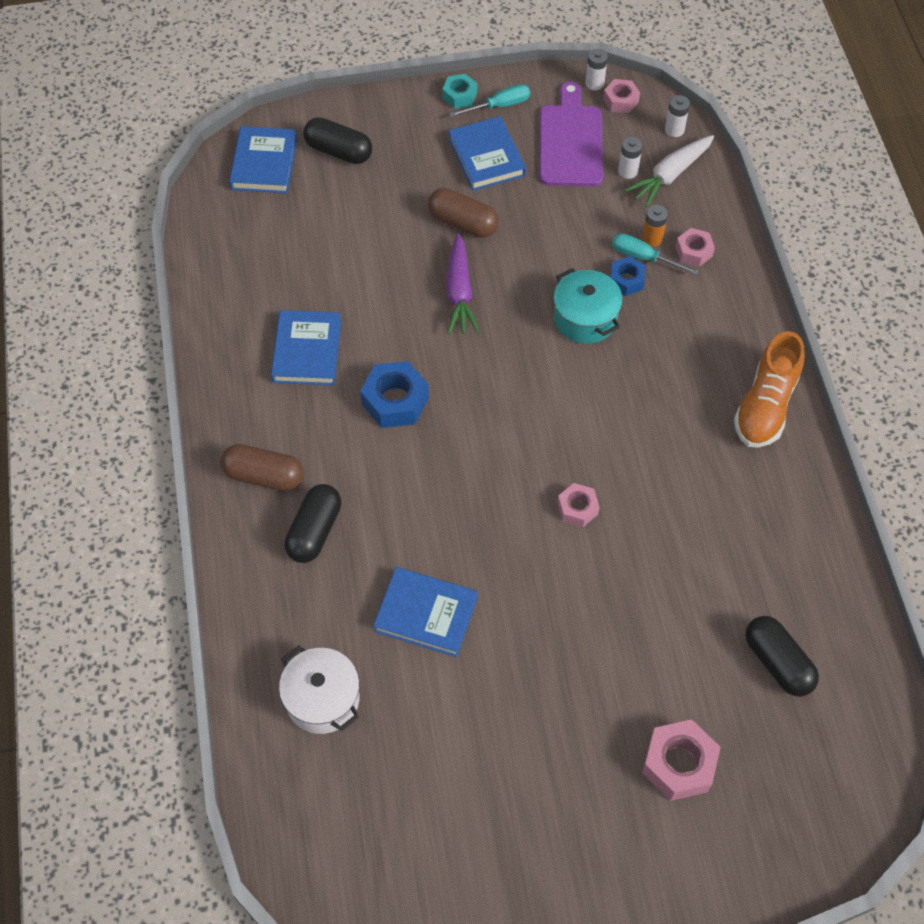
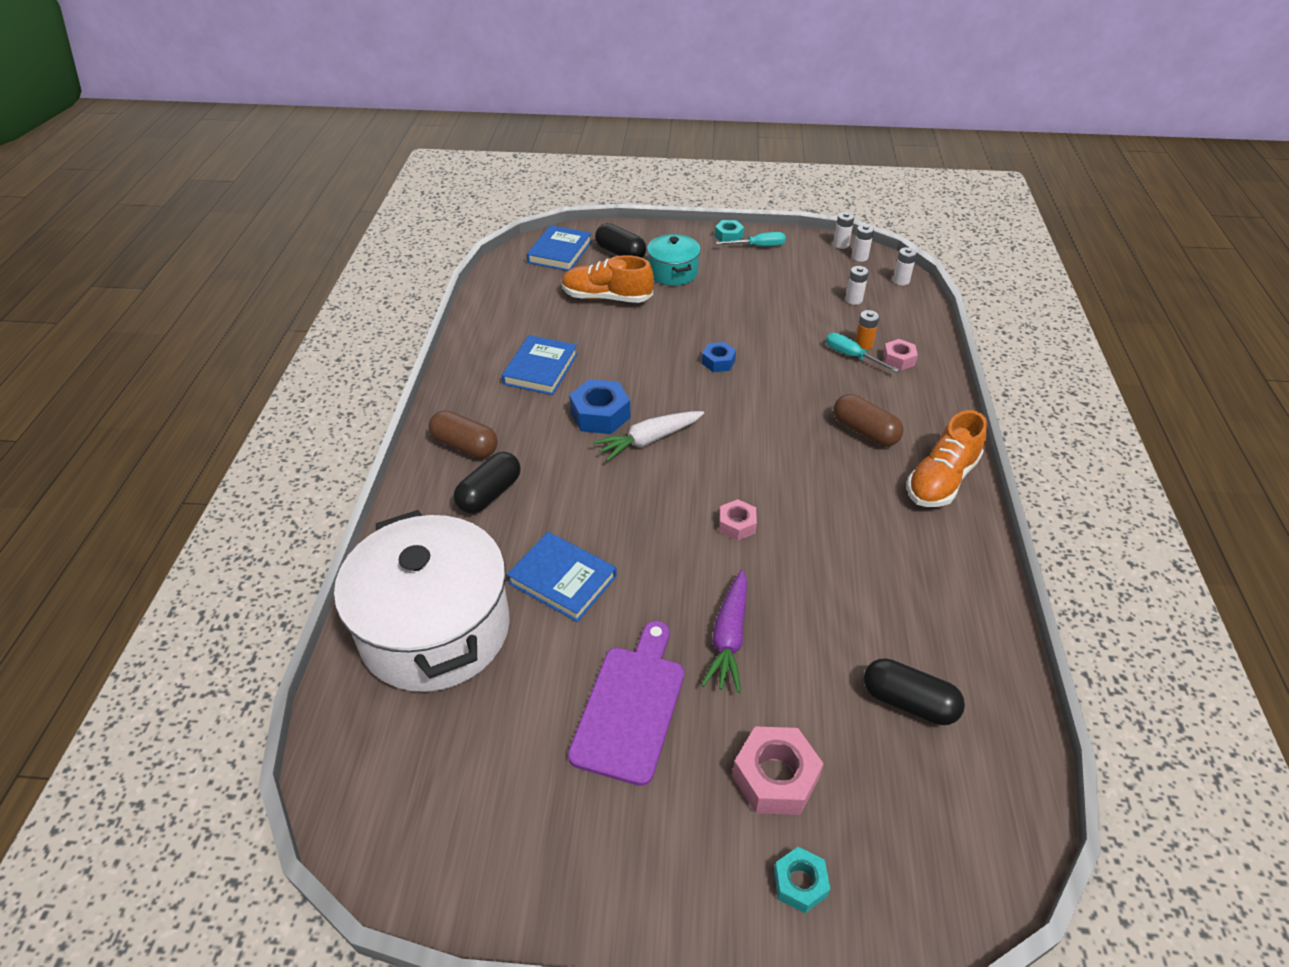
camera: 15 degrees right, 15 degrees down
(322, 699) = (435, 629): white pot -> white pot, size x2.00
(345, 227) = (606, 298): none -> orange shoe
(459, 292) = (684, 352): purple carrot -> purple carrot (729, 637)
(463, 223) = (703, 310): brown capsule -> brown capsule (864, 432)
(486, 157) = (737, 274): blue book -> none
(570, 141) = (810, 275): purple cutting board -> purple cutting board (631, 707)
(585, 318) = (787, 388): turquoise pot -> turquoise pot (673, 272)
(620, 100) = (859, 257): pink nut -> white battery
(626, 280) = (832, 368): blue nut -> blue nut (718, 362)
(670, 175) = (890, 308): white carrot -> white carrot (649, 440)
(720, 851) = (800, 883): none -> turquoise nut
(777, 662) = (908, 702): black capsule -> black capsule turned 45 degrees counterclockwise

